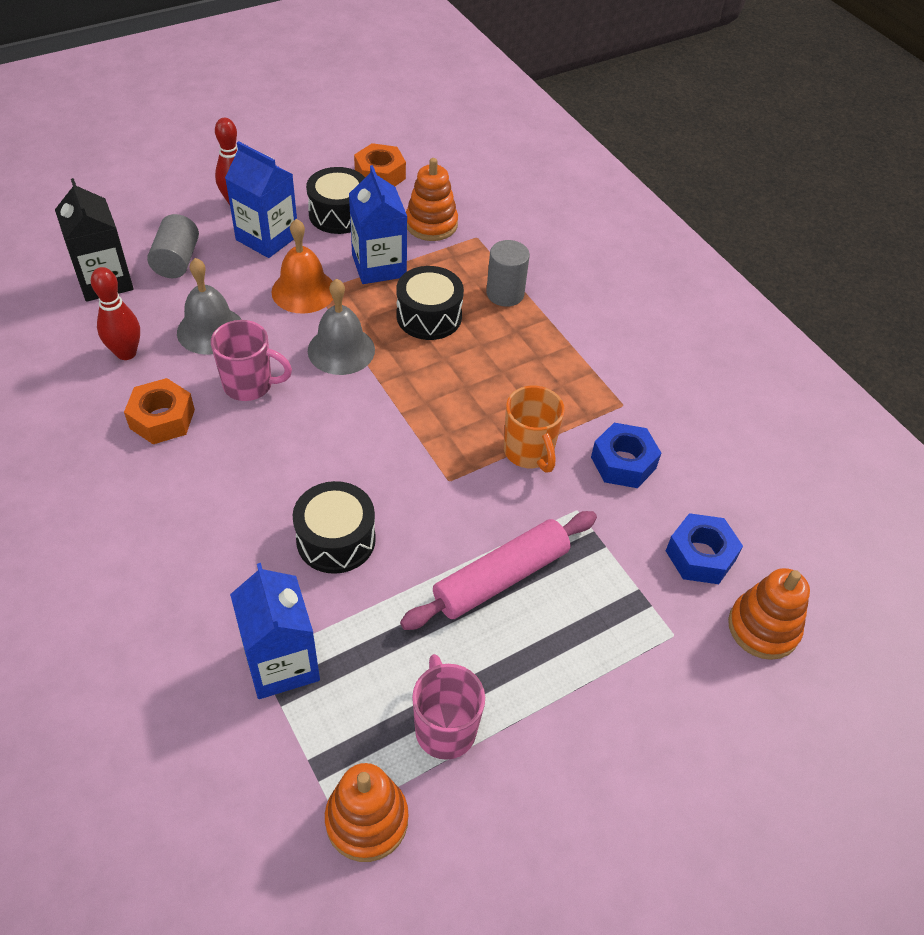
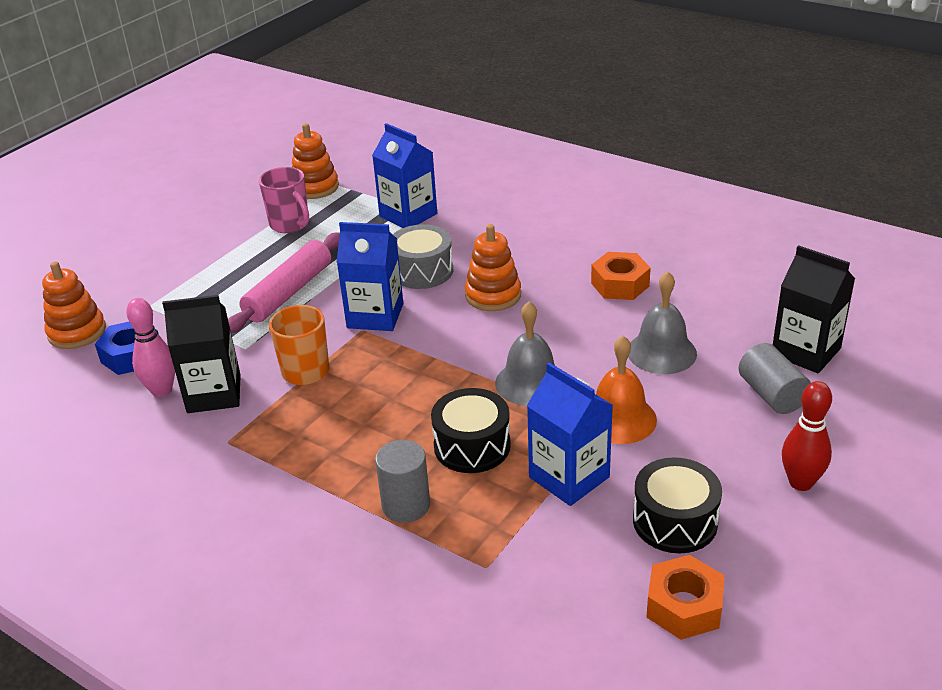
camera: 160 degrees right, 15 degrees down
(126, 353) = (705, 310): red bowling pin -> none
(249, 385) = (580, 328): pink mug -> none
(267, 238) = (718, 456): blue carton -> blue carton (375, 316)
(336, 539) = (422, 271): black drum -> grey drum
(431, 224) = (554, 559): orange stacking toy -> orange stacking toy (493, 295)
(623, 463) = (214, 394): blue nut -> black carton
(673, 490) = (162, 390): none -> pink bowling pin

